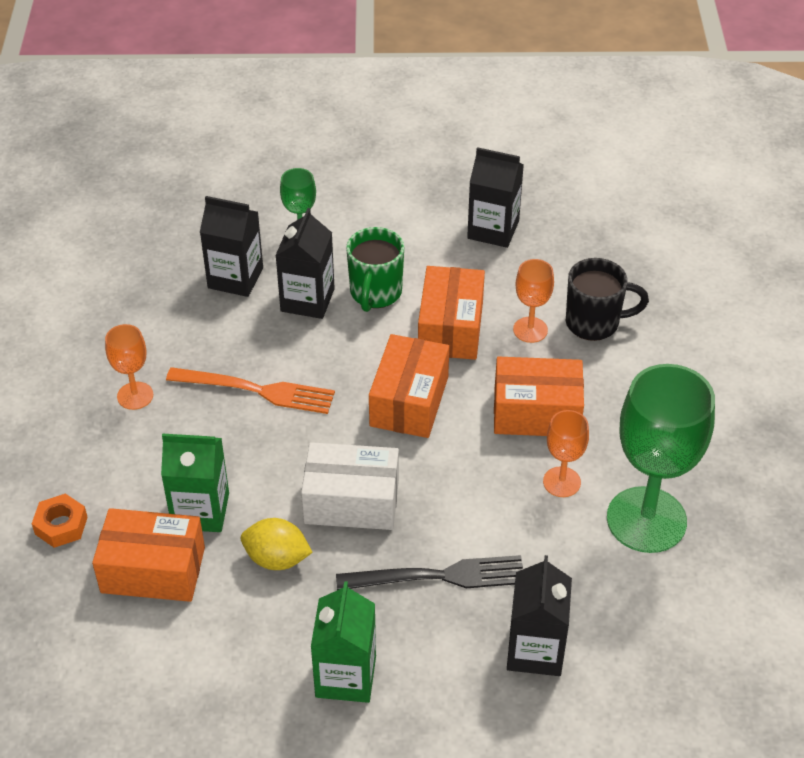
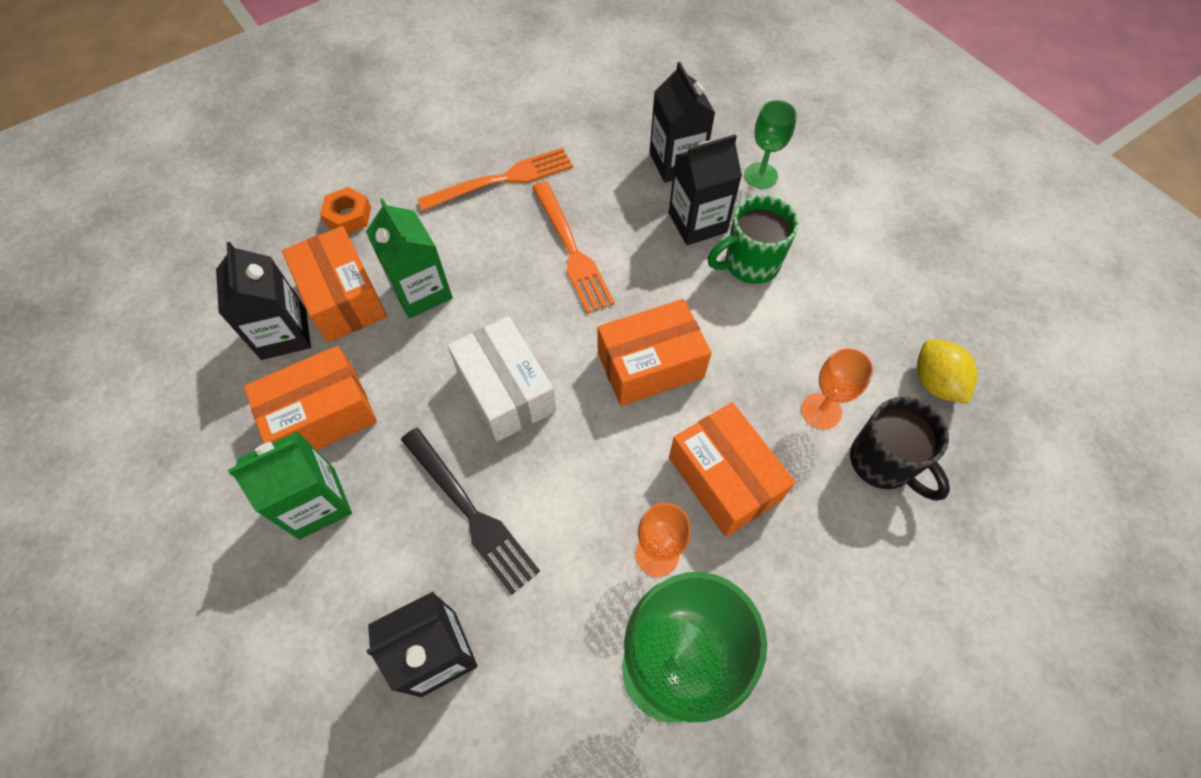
camera: 55 degrees right, 15 degrees up
(135, 396) = (503, 179): orange goblet -> orange fork
(277, 559) = (408, 374): yellow lemon -> yellow lemon (935, 382)
(450, 328) = (763, 344): orange box -> orange box (322, 416)
(493, 229) = (914, 305): black carton -> black carton (284, 334)

